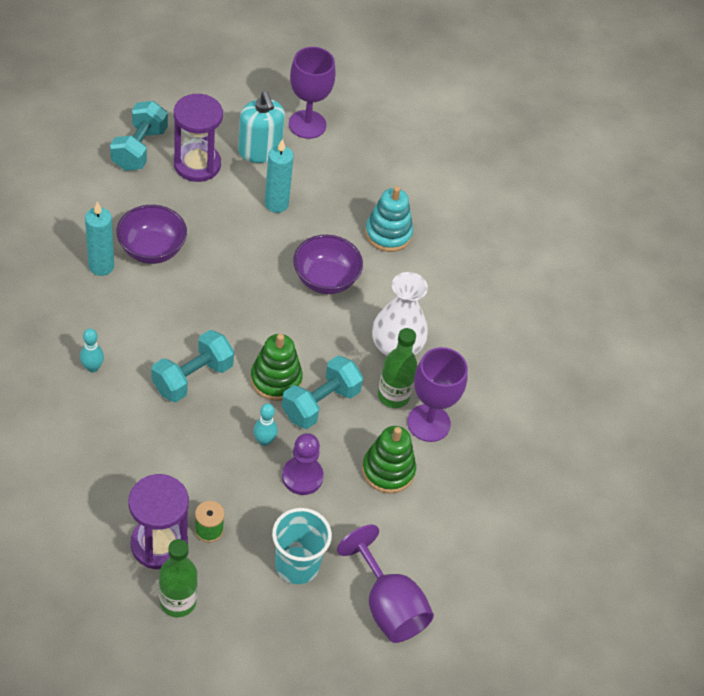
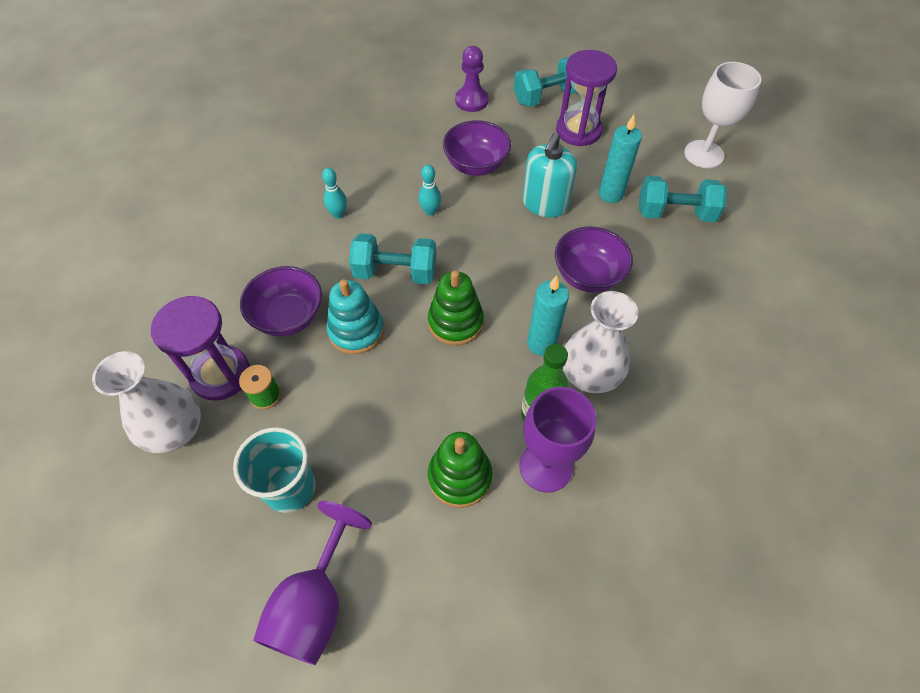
camera: 55 degrees right, 5 degrees up
(101, 266) = (427, 153): turquoise candle -> turquoise candle (541, 344)
(155, 469) = (289, 317): none -> purple bowl
(178, 602) = (176, 431): green bottle -> white vase
(260, 151) = (640, 150): turquoise soap dispenser -> turquoise soap dispenser (545, 204)
(264, 441) = (389, 362): turquoise bowling pin -> turquoise bowling pin (430, 211)
(302, 477) = (383, 417): purple pawn -> purple pawn (471, 100)
(307, 124) = (703, 154): purple goblet -> white goblet
(320, 403) = (469, 370): turquoise dumbbell -> turquoise dumbbell (675, 213)
(388, 234) = (686, 278): turquoise stacking toy -> turquoise stacking toy (356, 331)

